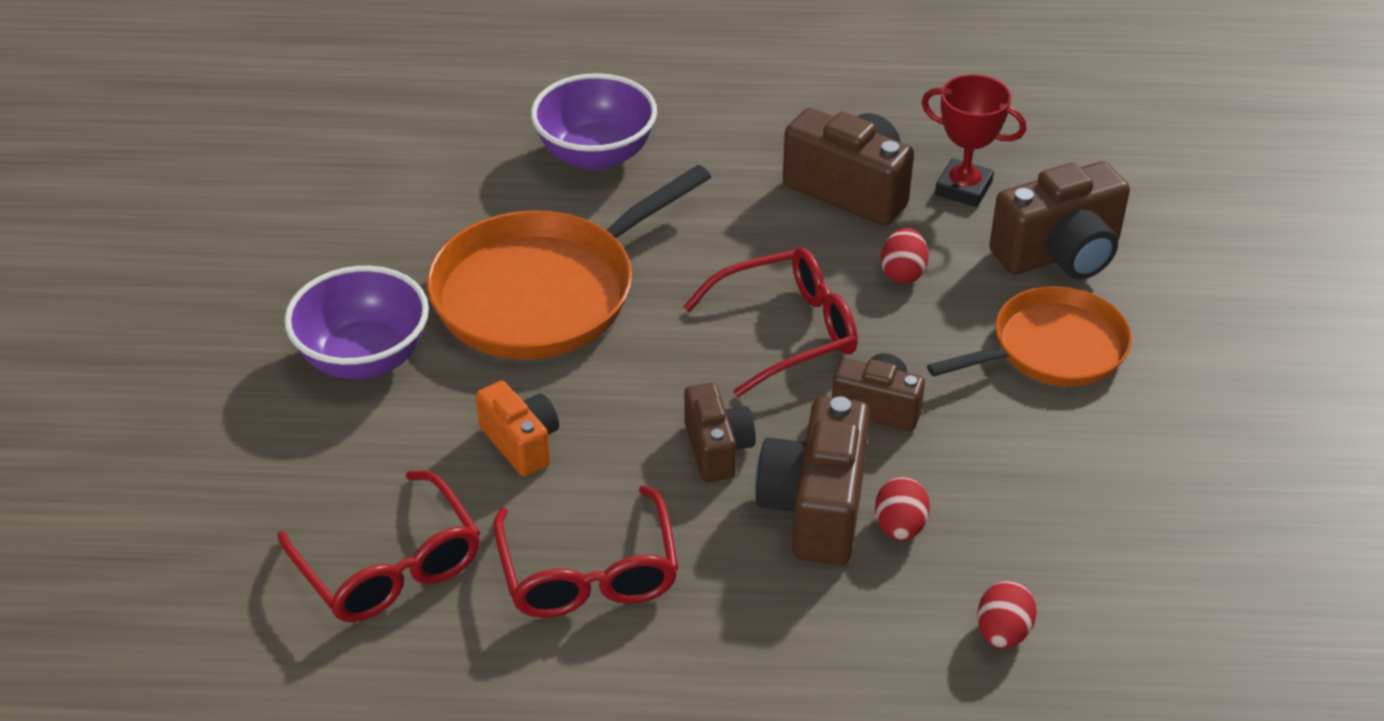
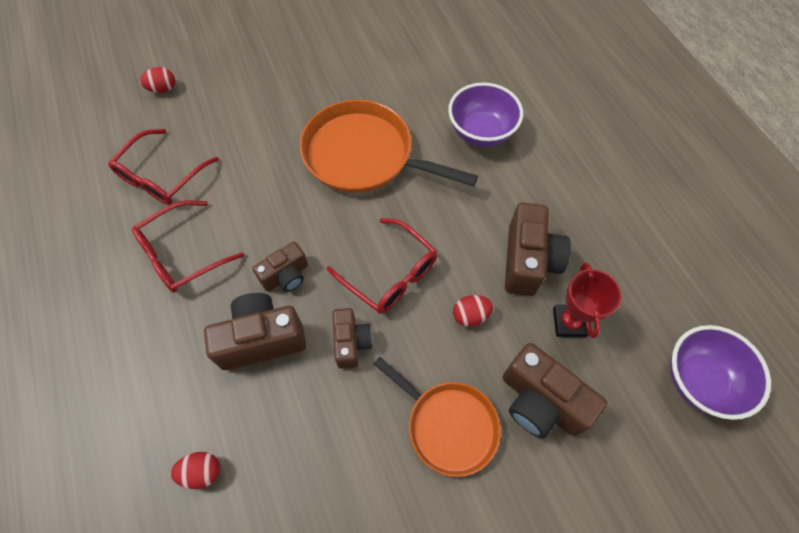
camera: 65 degrees right, 20 degrees up
(364, 358) = (285, 109): purple bowl -> purple bowl (699, 380)
(521, 443) = (256, 191): orange camera -> none
(900, 527) = (263, 387): red egg -> red egg (163, 89)

